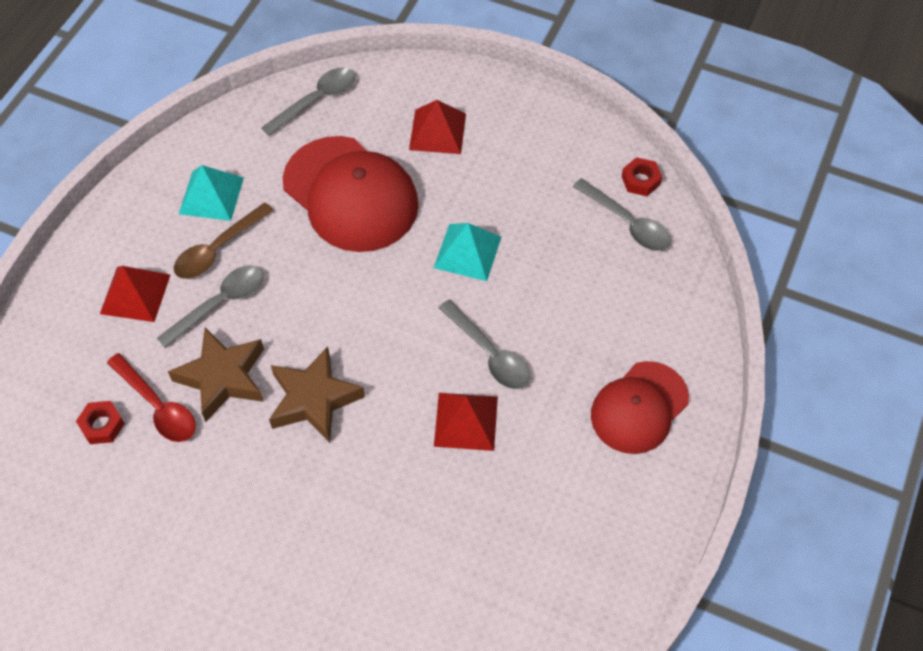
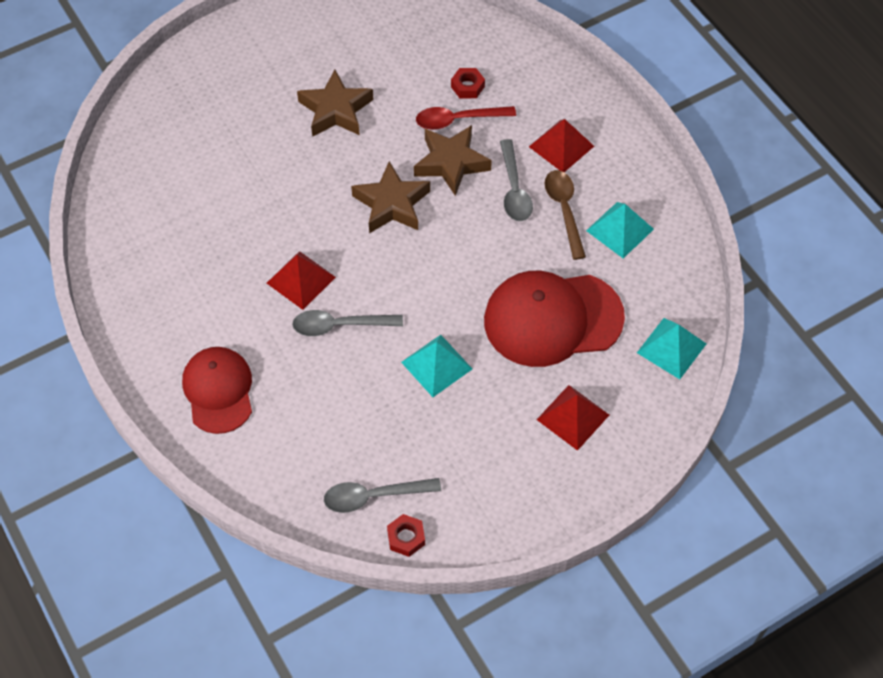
camera: 125 degrees right, 0 degrees up
(221, 539) = (336, 110): none -> brown star
(316, 100) = (671, 348): grey spoon -> turquoise pyramid

